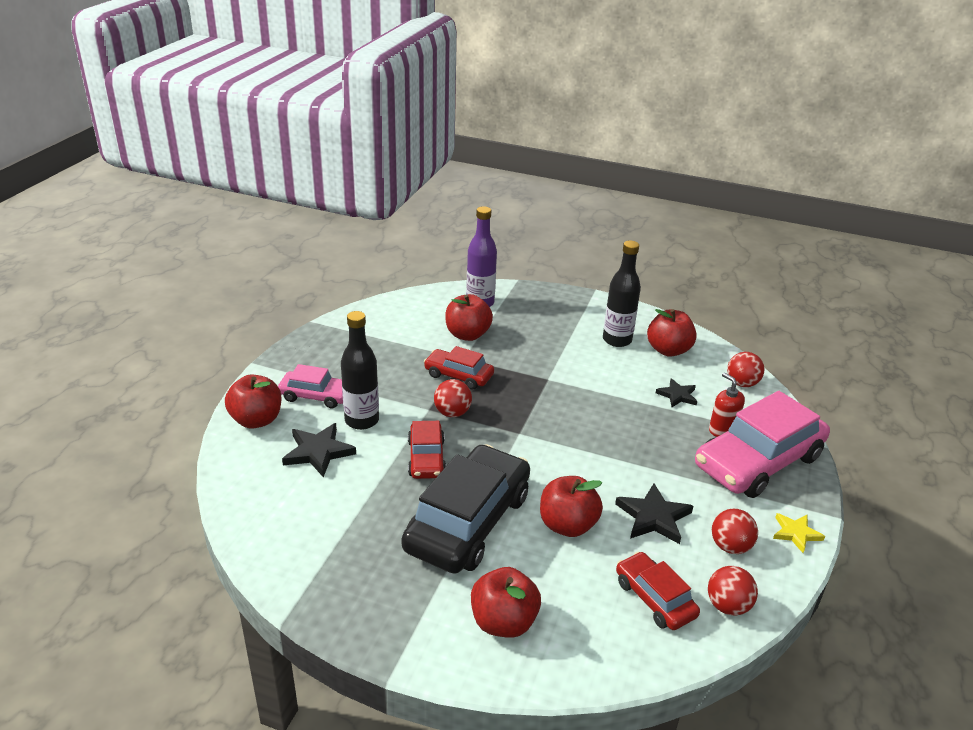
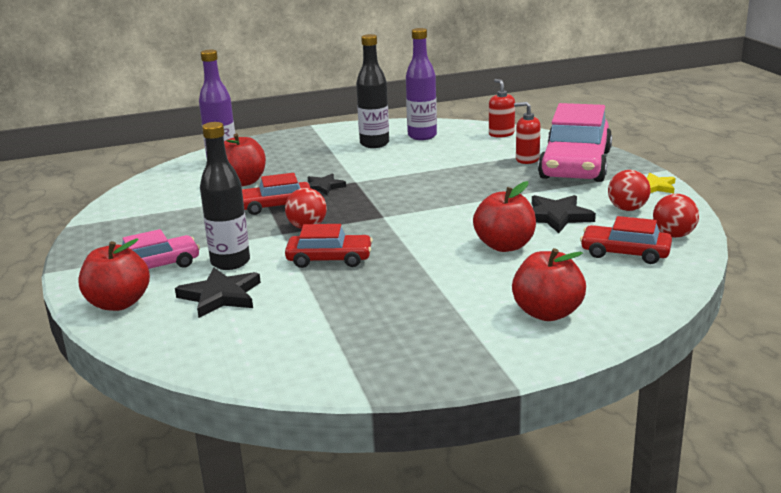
camera: 35 degrees left, 10 degrees down
(426, 458) = (329, 259): red car -> red car turned 45 degrees counterclockwise
(468, 522) = (427, 277): black car -> none
(668, 350) = (422, 136): red apple -> purple bottle
(677, 395) = (468, 155): black star -> black star (323, 187)
(742, 383) = (501, 134): red ball -> red soap dispenser

